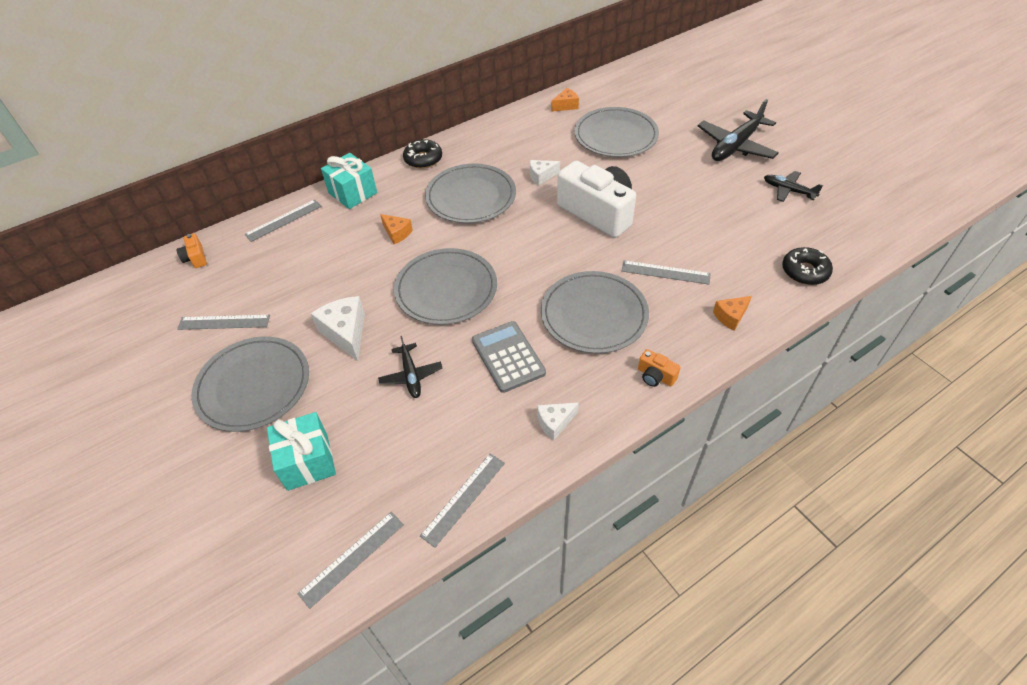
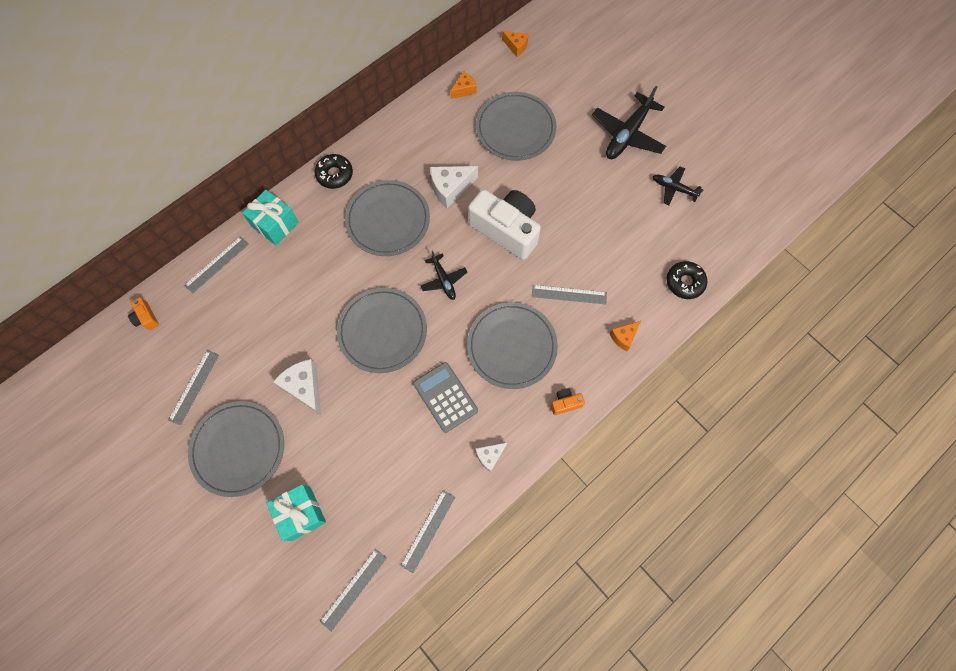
camera: 10 degrees left, 20 degrees up
(224, 322) = (194, 387): grey ruler -> grey ruler turned 60 degrees counterclockwise
(397, 233) = (327, 271): orange cheese -> orange cheese (516, 46)
(411, 375) = (368, 424): black plane -> black plane (443, 280)
(541, 176) = (450, 188): white cheese -> white cheese, size x1.65
(655, 376) = (565, 403): orange camera -> orange camera turned 135 degrees clockwise

